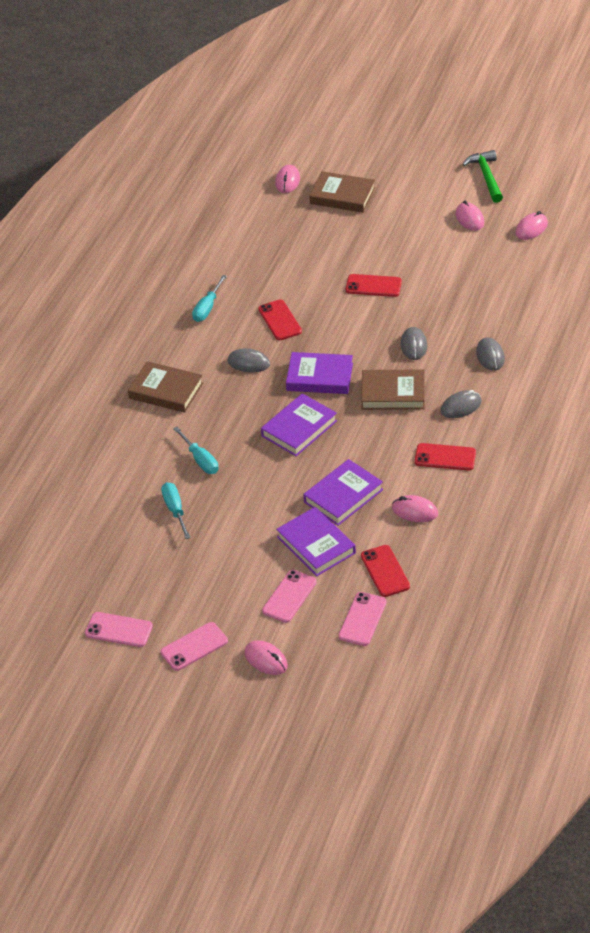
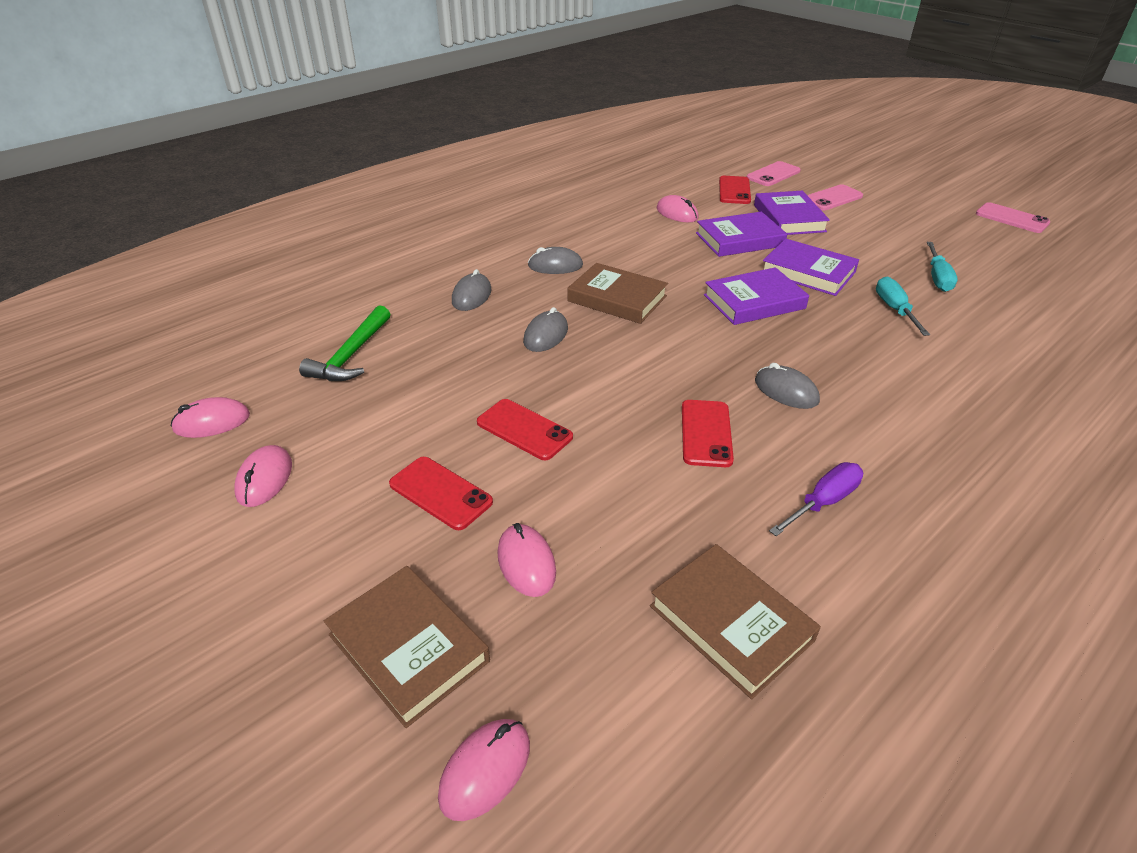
camera: 155 degrees left, 5 degrees down
(166, 390) = (929, 398): brown book -> brown book (730, 623)
(194, 647) = (934, 194): pink phone -> none
(207, 308) = (823, 502): turquoise screwdriver -> purple screwdriver
(266, 660) = (869, 176): pink mouse -> pink mouse (526, 563)
(319, 377) = (694, 342): purple book -> purple book (808, 272)
(445, 457) = (612, 236): red phone -> red phone (440, 493)
(486, 177) = (126, 552): green hammer -> green hammer (351, 355)

